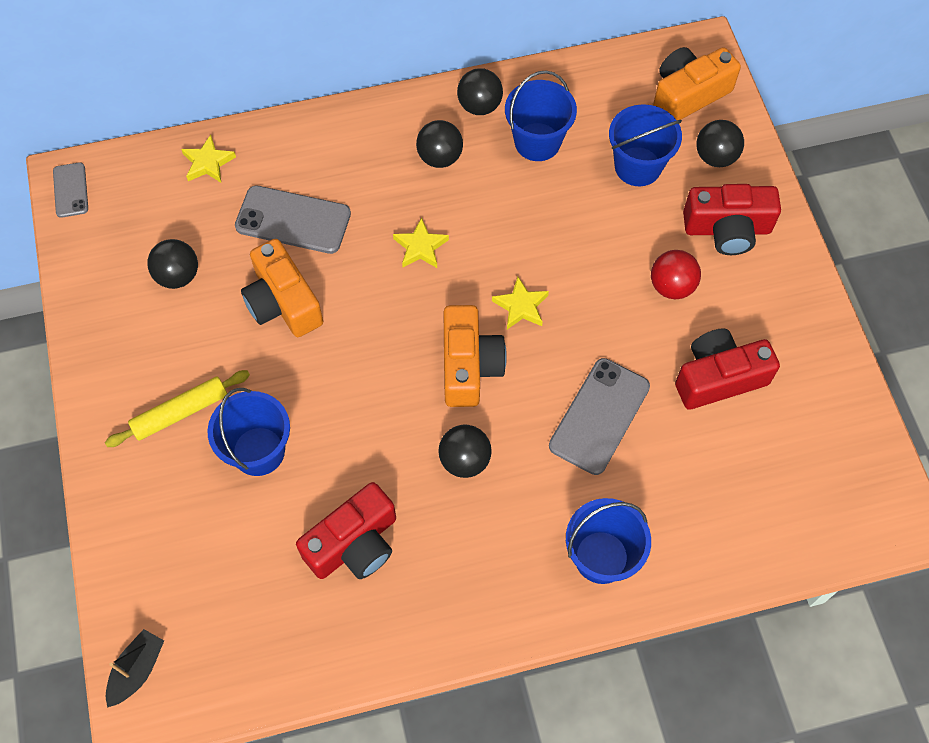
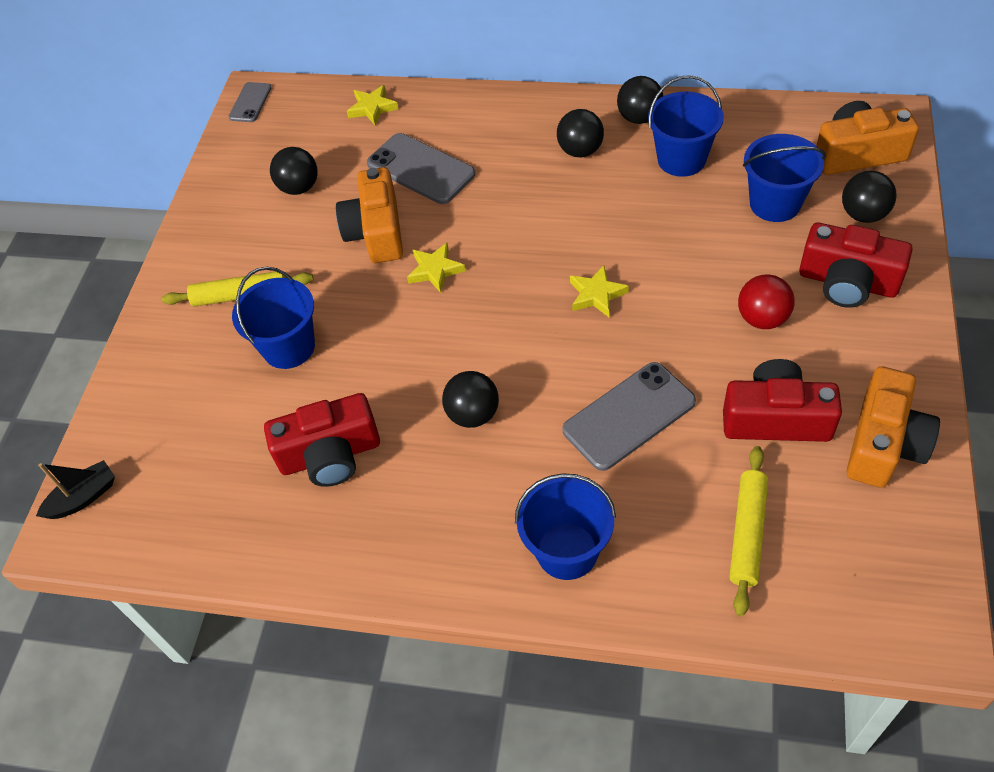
camera: 30 degrees right, 10 degrees down
(420, 247) = (525, 219): yellow star -> yellow star (435, 270)
(469, 366) = (519, 332): orange camera -> orange camera (884, 443)
(736, 488) = (747, 533): none -> yellow rolling pin

